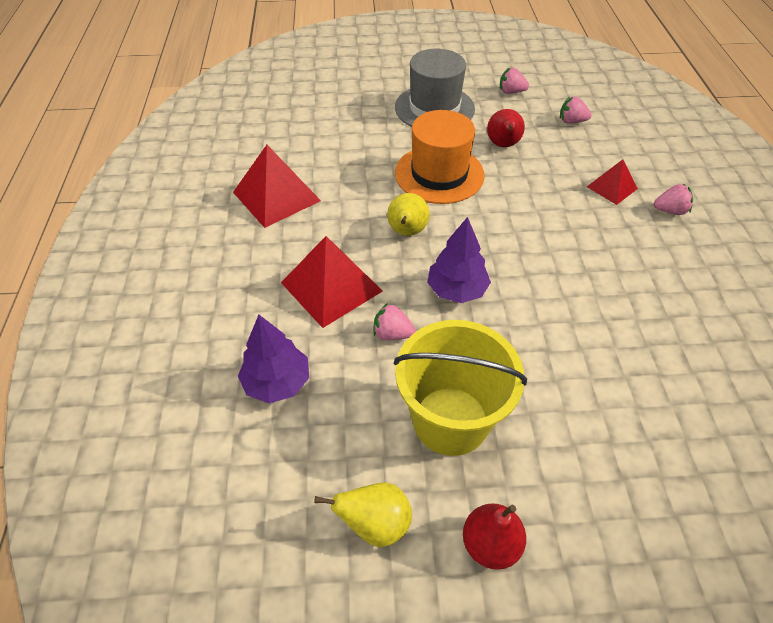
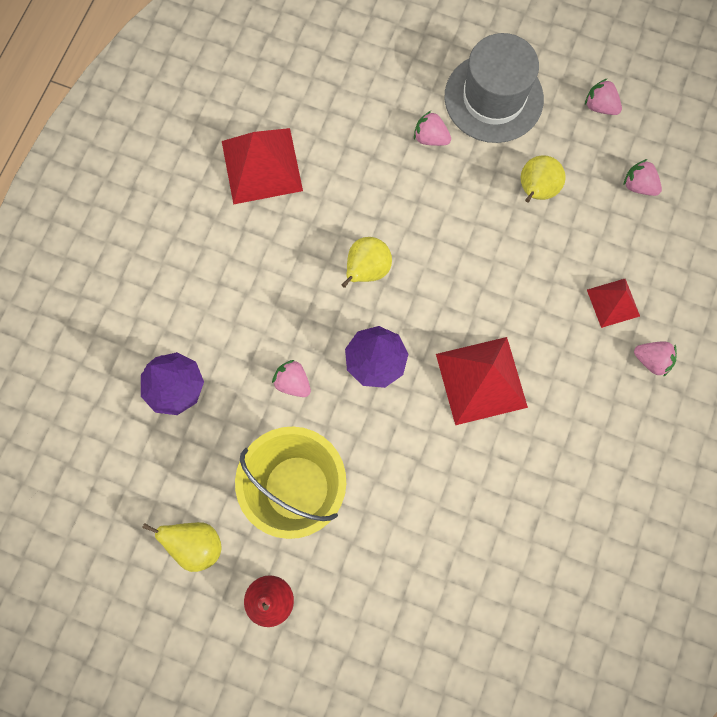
camera: 25 degrees right, 25 degrees up
(331, 286) = (264, 305): red pyramid -> red pyramid (481, 380)
(403, 141) = (430, 138): none -> pink strawberry
(439, 174) = (441, 204): orange hat -> none
(503, 145) = (536, 190): red pear -> yellow pear

